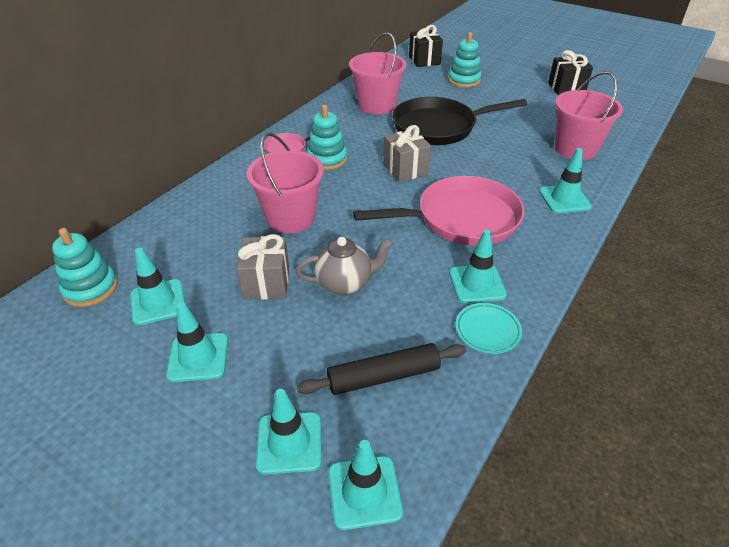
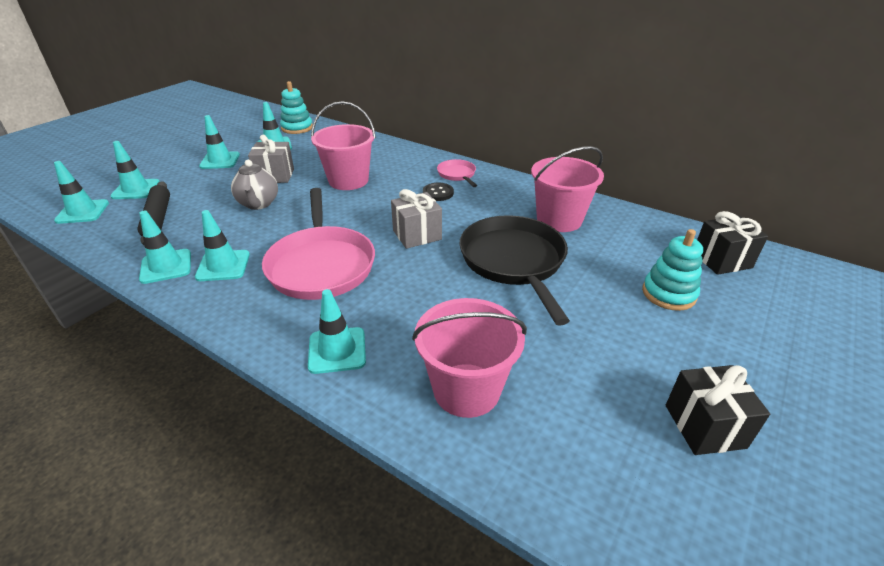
camera: 90 degrees right, 5 degrees down
(327, 159) = (438, 193): turquoise stacking toy -> black button
(487, 330) = (166, 266): turquoise plate -> turquoise traffic cone

